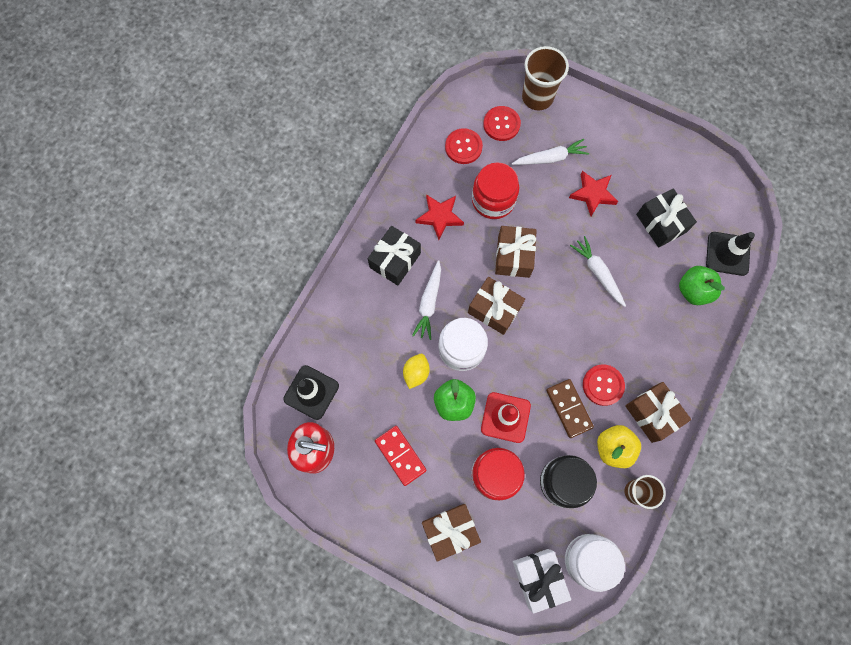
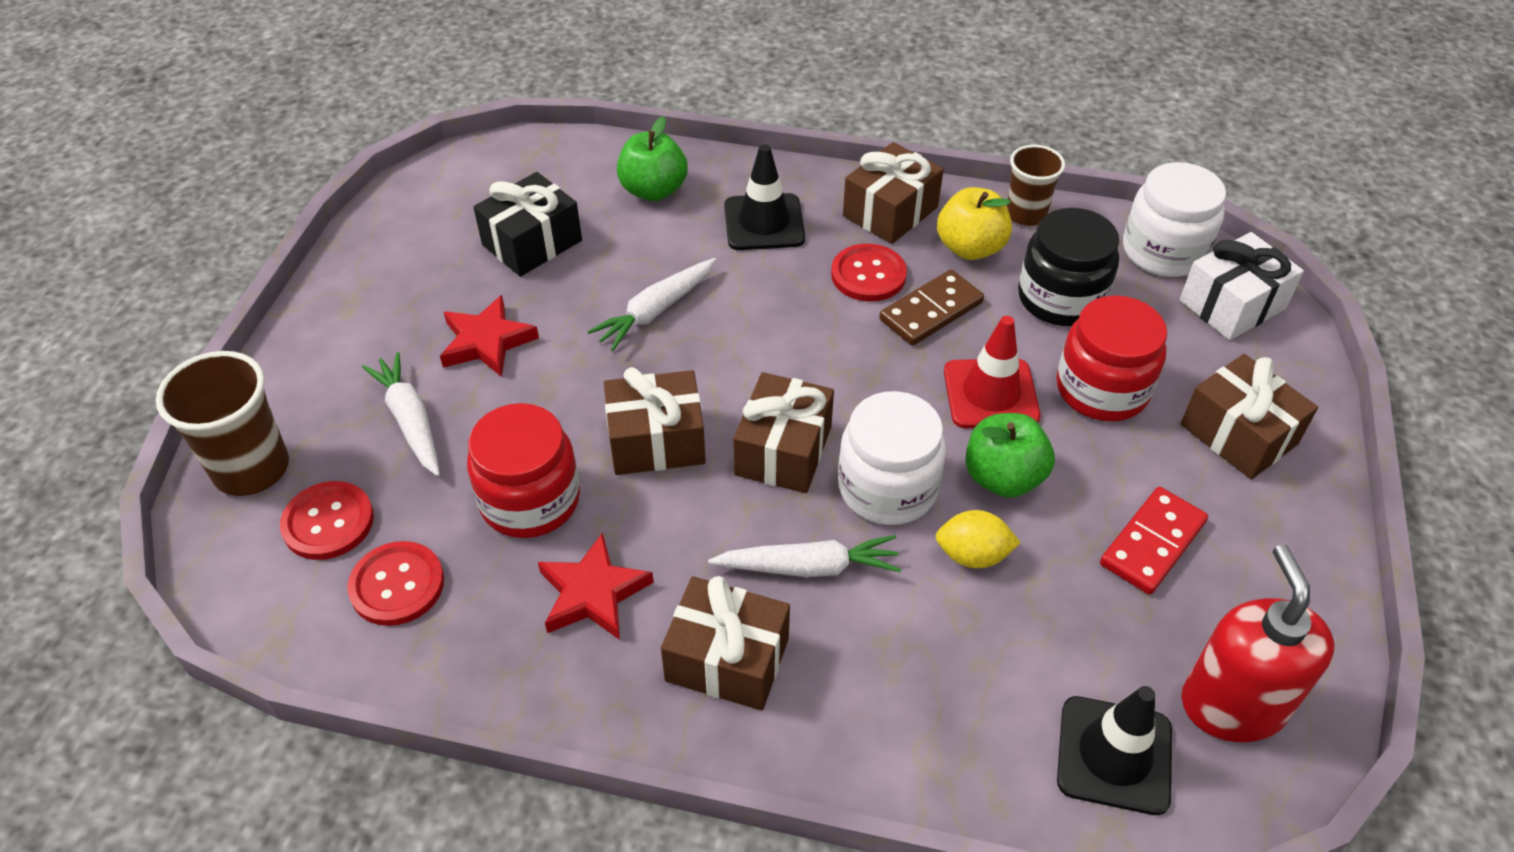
camera: 105 degrees left, 25 degrees down
(395, 260) = (727, 659): black gift -> brown gift
(727, 254) = (573, 160): black traffic cone -> black traffic cone (764, 223)

